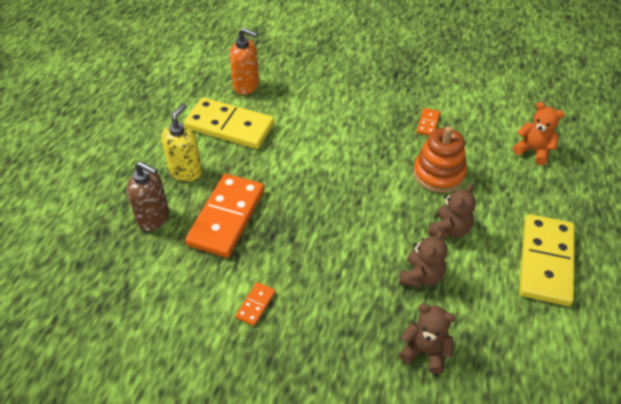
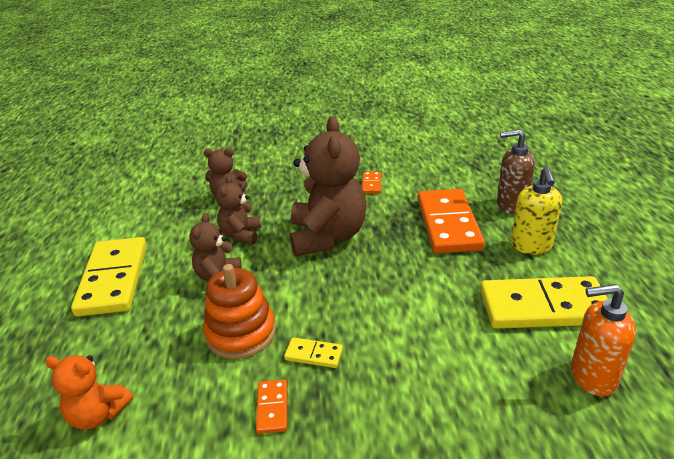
camera: 160 degrees right, 15 degrees down
(340, 242) = (327, 237): none -> brown teddy bear
(393, 144) = (314, 354): none -> yellow domino

